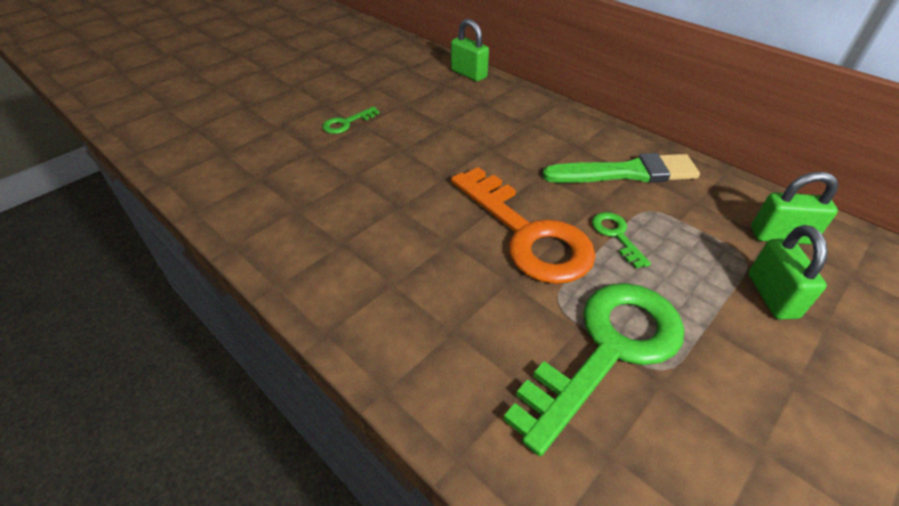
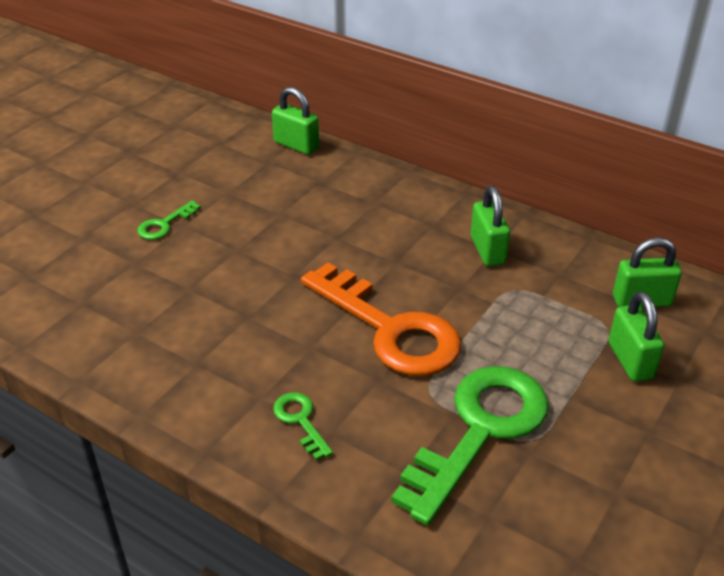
camera: 10 degrees left, 5 degrees down
(616, 235) = (481, 320): green key -> green key (300, 421)
(627, 173) = (487, 250): green brush -> green padlock

